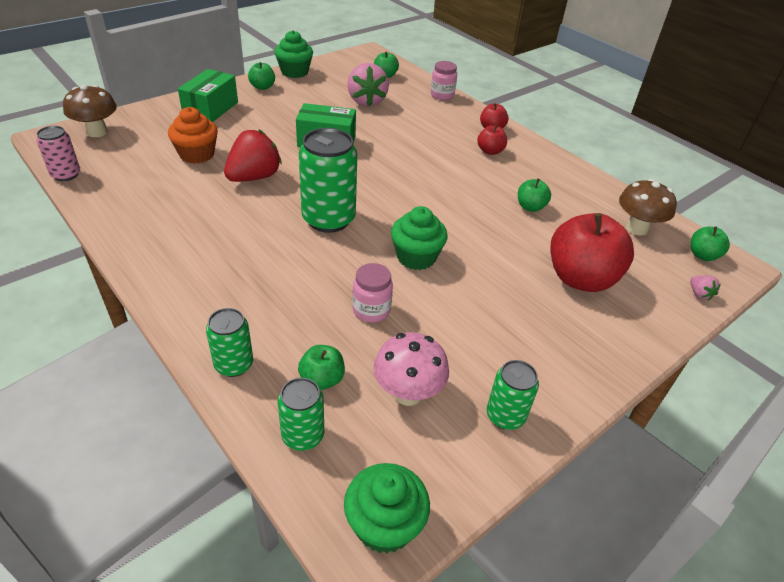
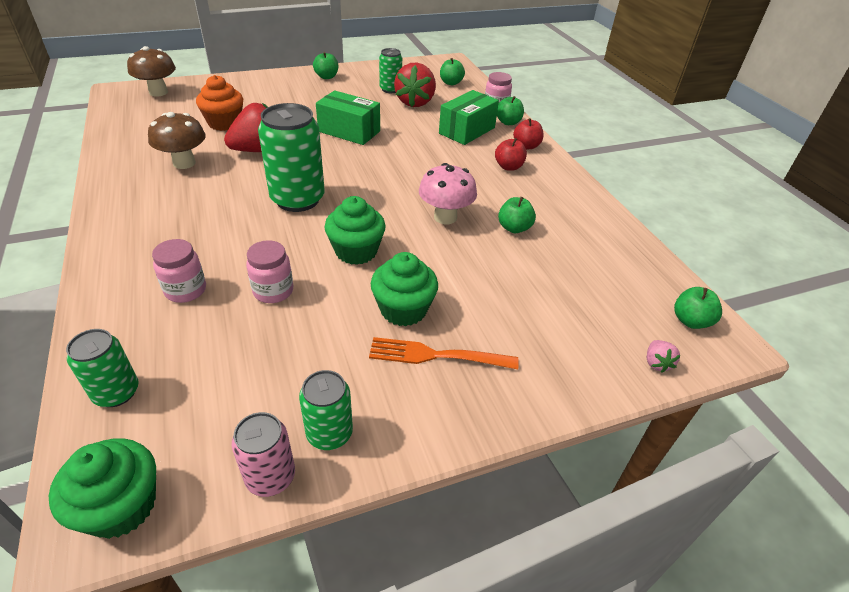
camera: 20 degrees right, 0 degrees up
(66, 175) = (106, 121): pink can -> pink can (270, 477)
(211, 109) = (266, 88): green box -> green box (467, 130)
(234, 364) = (109, 309): green can -> green can (390, 89)
(291, 329) = (186, 290): none -> pink jar
(294, 72) = (365, 68): green cupcake -> green cupcake (403, 309)
(322, 379) = (176, 344): green apple -> green apple (508, 122)
(366, 101) = (415, 102): pink strawberry -> red strawberry
(408, 393) = (247, 380): pink mushroom -> pink mushroom (445, 217)
(543, 330) = (437, 355): none -> orange fork
(580, 278) = (519, 312): red apple -> none
(636, 228) = (625, 274): brown mushroom -> brown mushroom (184, 163)

